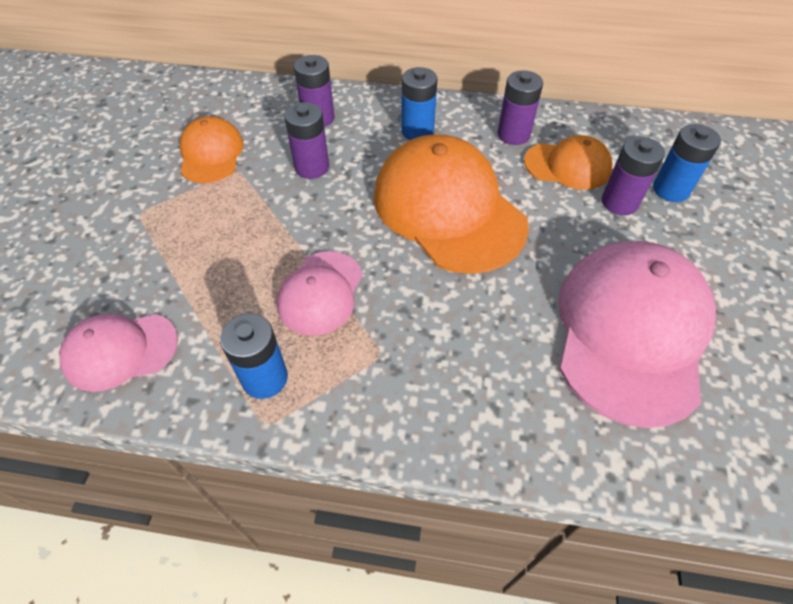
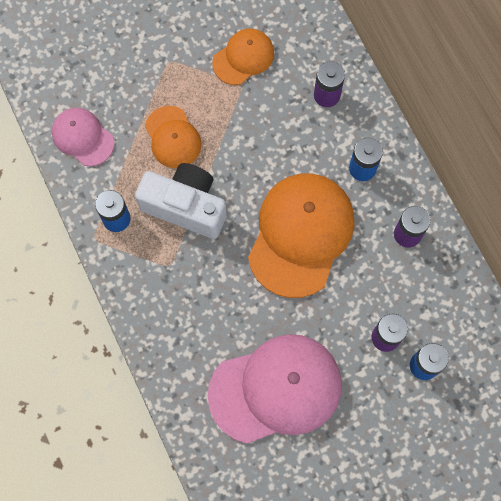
camera: 55 degrees right, 20 degrees up
(312, 167) = (277, 127): purple battery -> none
(320, 293) = (185, 206): pink cap -> white camera
(567, 166) = (399, 287): orange cap -> orange cap (173, 137)

